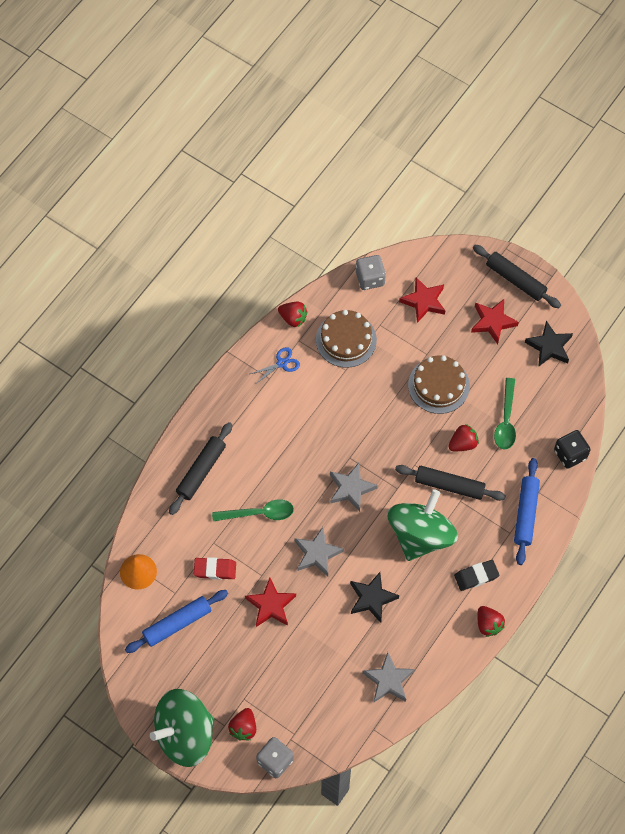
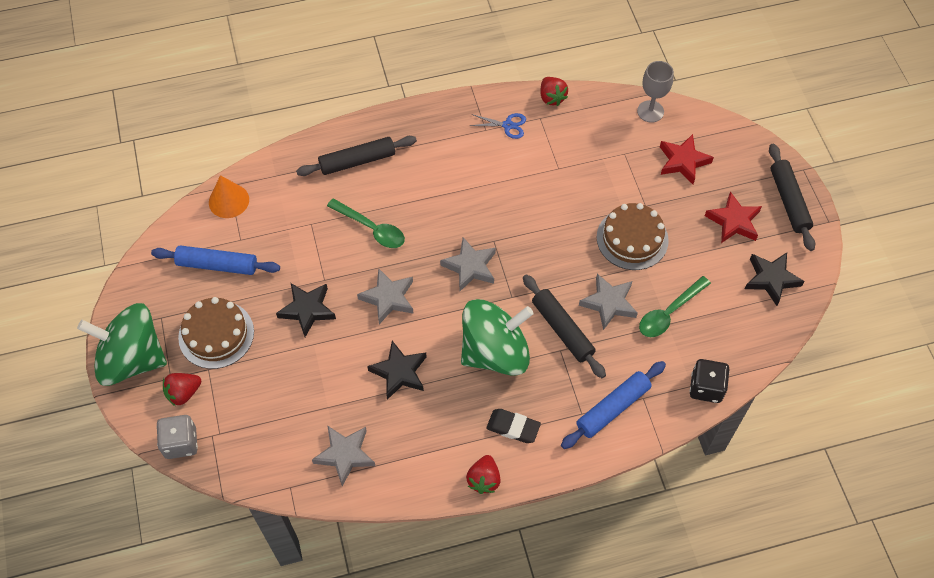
camera: 40 degrees right, 5 degrees down
(215, 569) = (290, 246): red eraser -> none
(271, 605) = (307, 310): red star -> black star
(346, 340) = (582, 145): brown cake -> brown cake (216, 334)
(370, 278) = (650, 111): grey dice -> grey goblet
(463, 443) = (609, 303): red strawberry -> grey star

